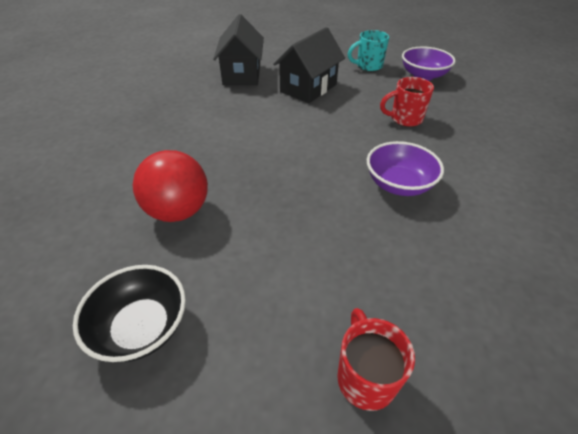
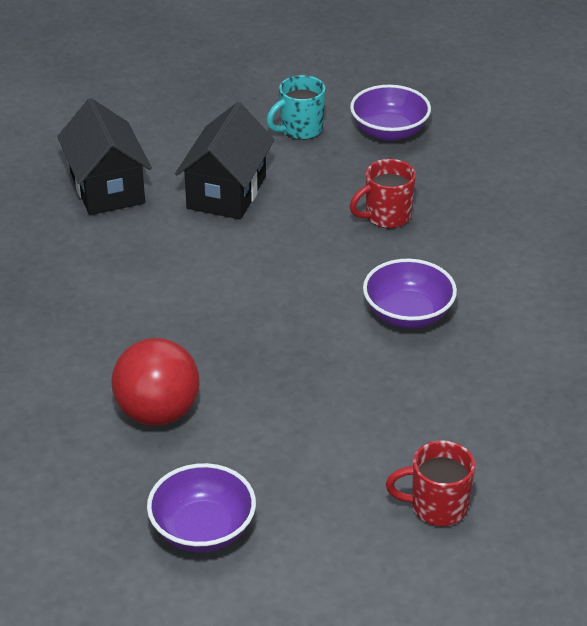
camera: 20 degrees left, 5 degrees down
(141, 327) = (203, 529): black bowl -> purple bowl
(365, 377) = (436, 507): red mug -> red mug turned 60 degrees counterclockwise

